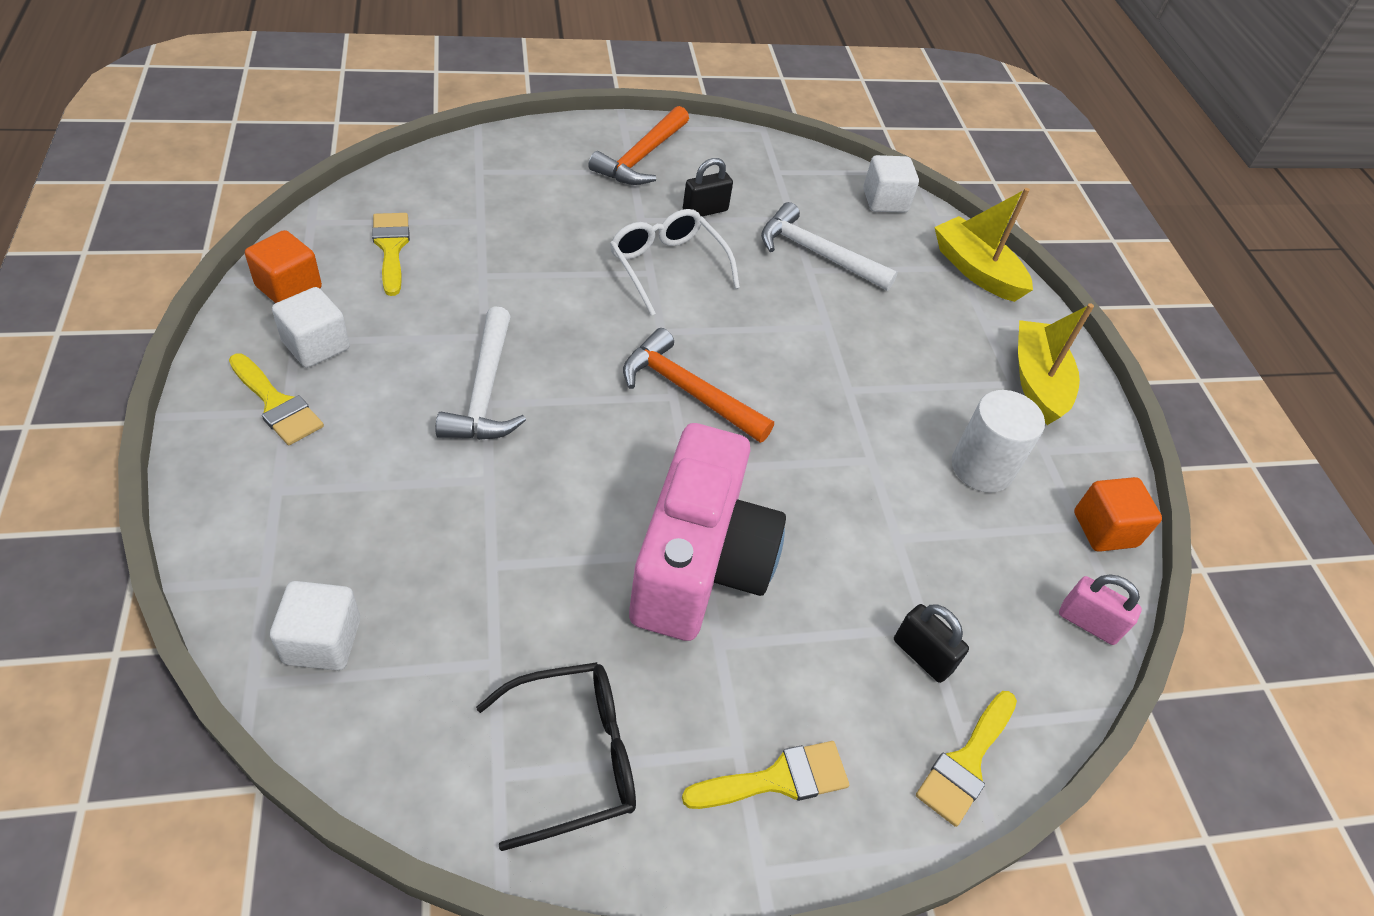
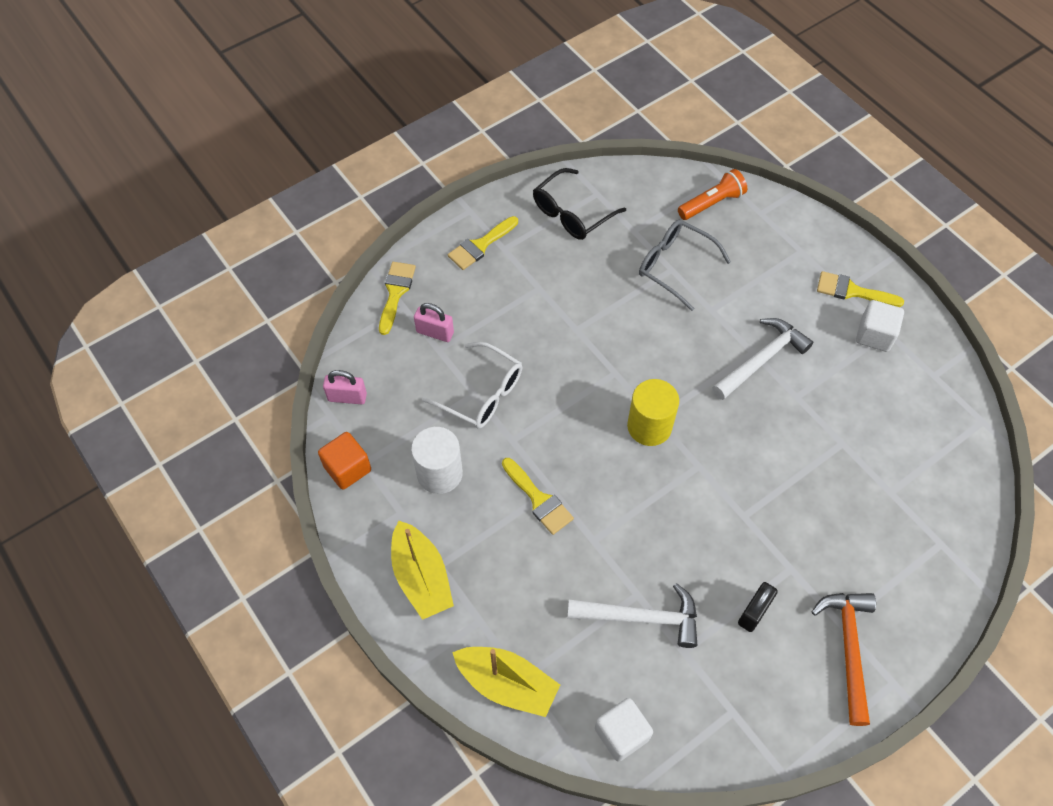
camera: 160 degrees right, 10 degrees up
(289, 287) = (933, 363): orange cube -> none
(322, 641) = (711, 203): white cube -> orange flashlight
(391, 248) = (915, 430): yellow brush -> yellow brush (538, 499)
(482, 565) = (675, 266): none -> grey glasses
(485, 390) = (761, 359): white hammer -> white hammer turned 75 degrees clockwise
(667, 267) = (736, 528): white glasses -> white glasses (481, 393)
(688, 391) = (649, 426): orange hammer -> yellow cylinder
(699, 563) = (573, 322): pink camera -> none
(922, 655) = (435, 332): black padlock -> pink padlock

